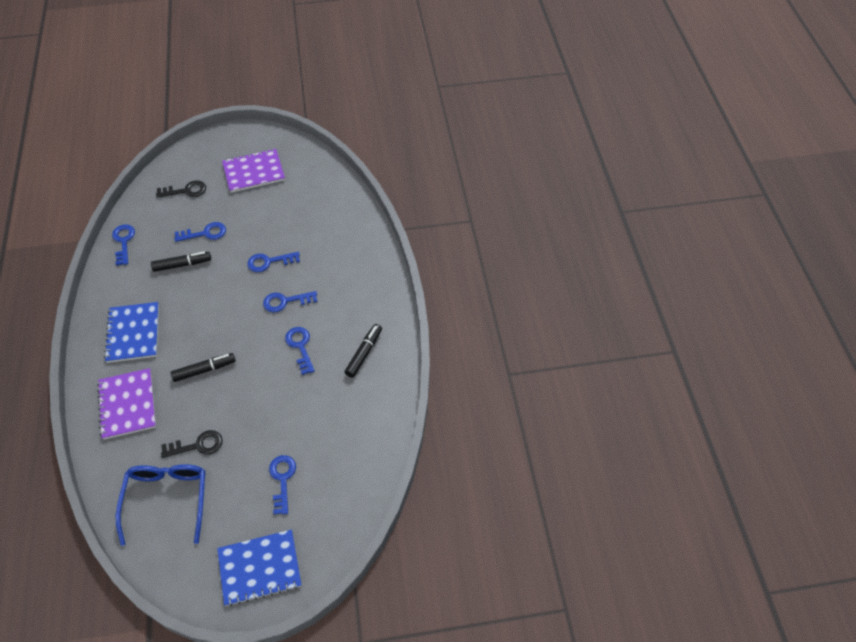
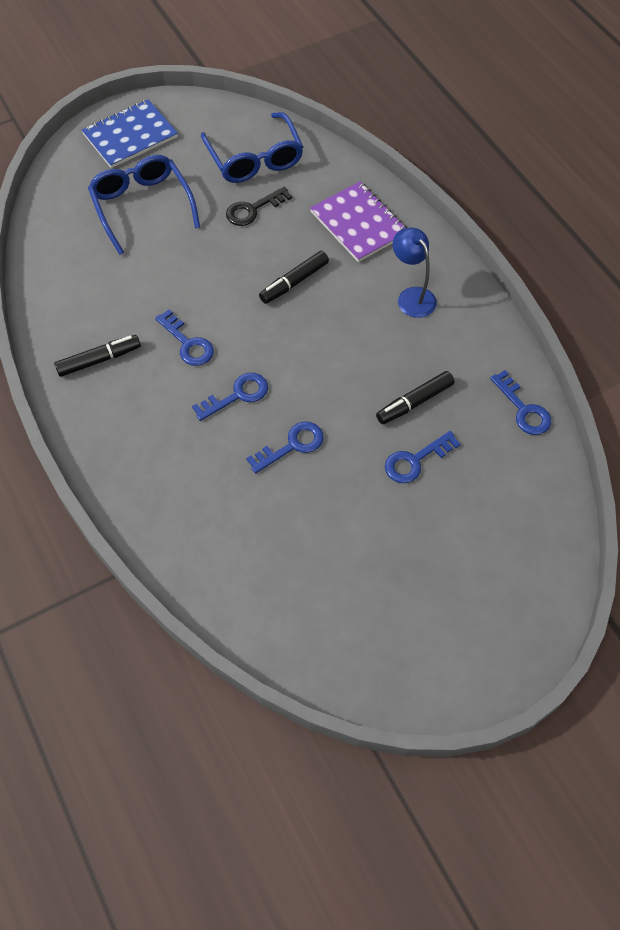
camera: 160 degrees right, 5 degrees up
(133, 333) = (412, 296): blue notebook -> blue lamp
(186, 191) = (497, 525): black key -> none
(254, 172) = (411, 602): purple notebook -> none
(282, 479) = (142, 206): blue key -> blue glasses
(364, 353) = (99, 360): black marker -> black marker turned 120 degrees counterclockwise

